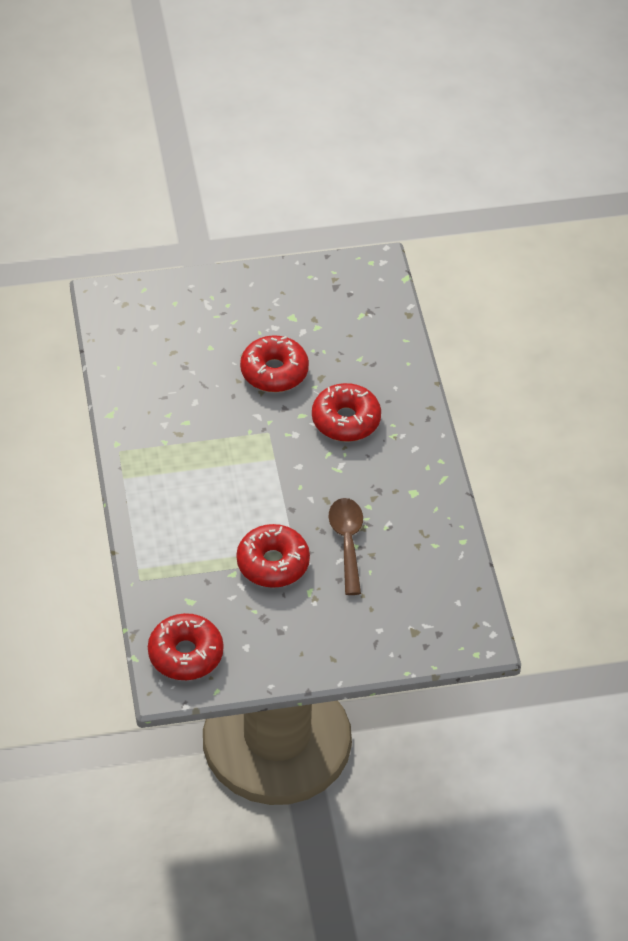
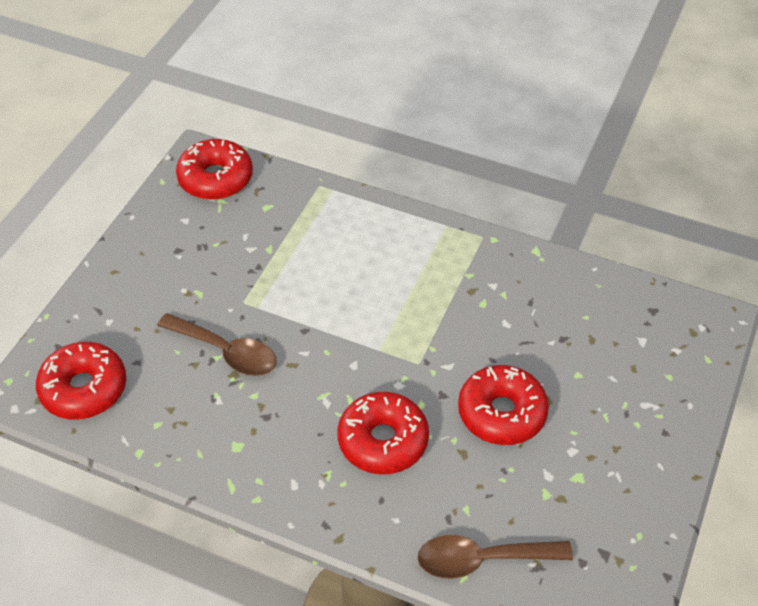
camera: 125 degrees right, 0 degrees up
(273, 563) = (254, 282): red donut -> red donut (84, 389)
(387, 336) = (482, 559): none -> brown spoon

